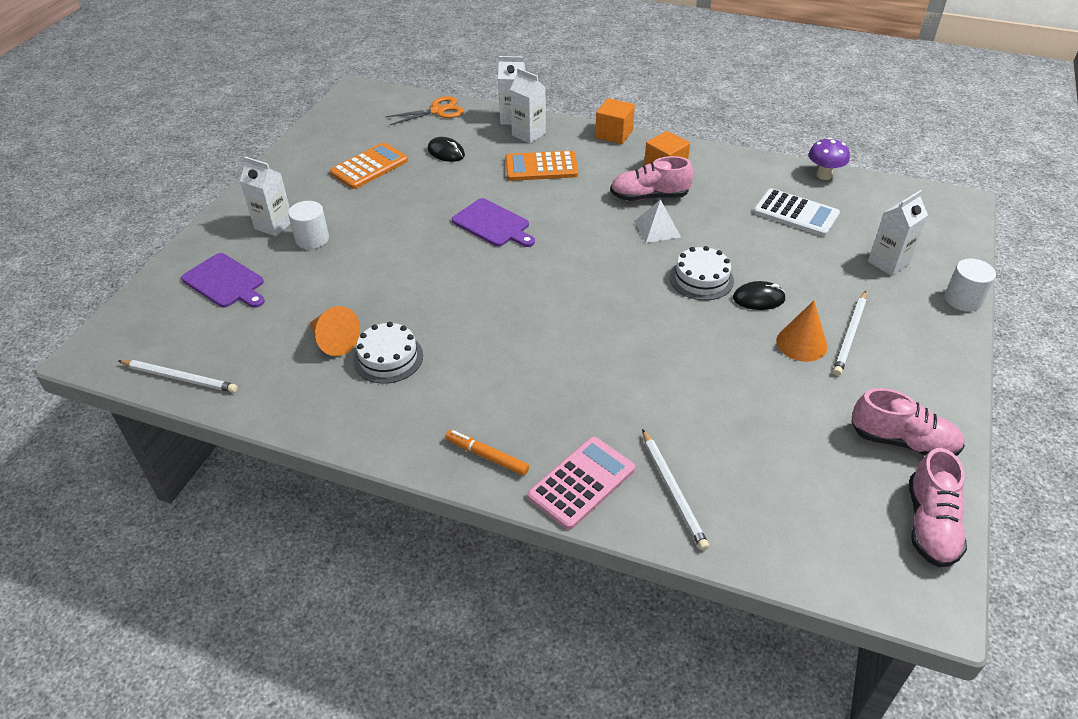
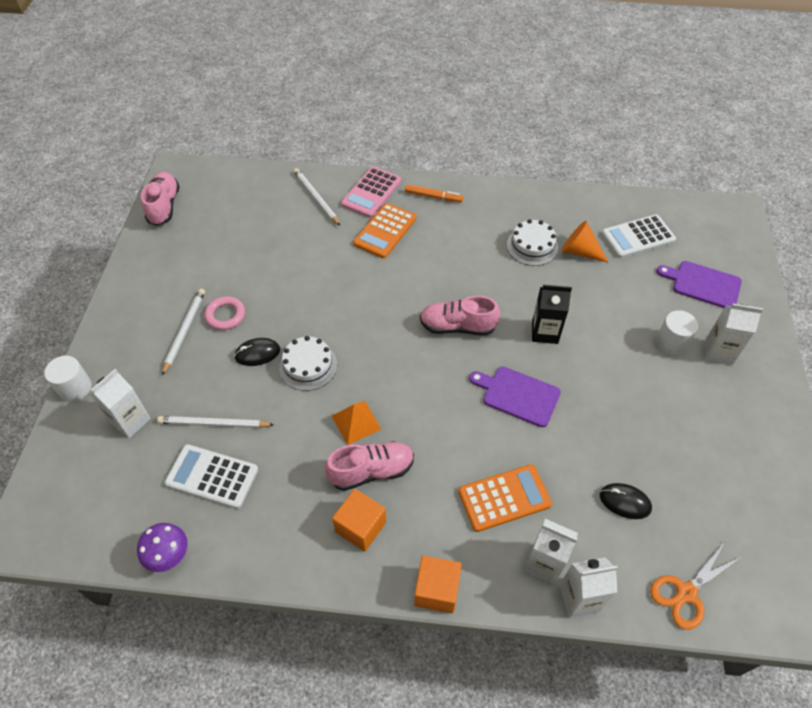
camera: 165 degrees right, 10 degrees up
(180, 378) = (660, 207): white pencil -> white pencil (213, 424)
(247, 345) = (637, 237): none -> white calculator
(369, 167) = (692, 456): orange calculator -> orange calculator (385, 231)
(434, 267) = (545, 332): none -> black carton
(657, 229) = (356, 422): white pyramid -> orange pyramid
(801, 343) = (225, 315): orange cone -> pink ring
(902, 442) = (166, 252): pink shoe -> pink shoe (457, 326)

